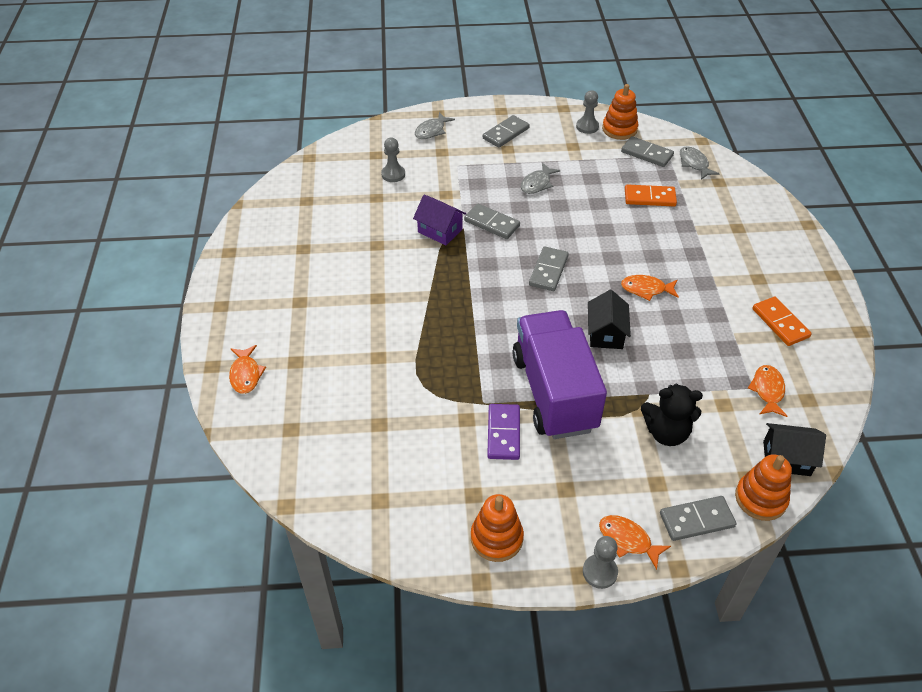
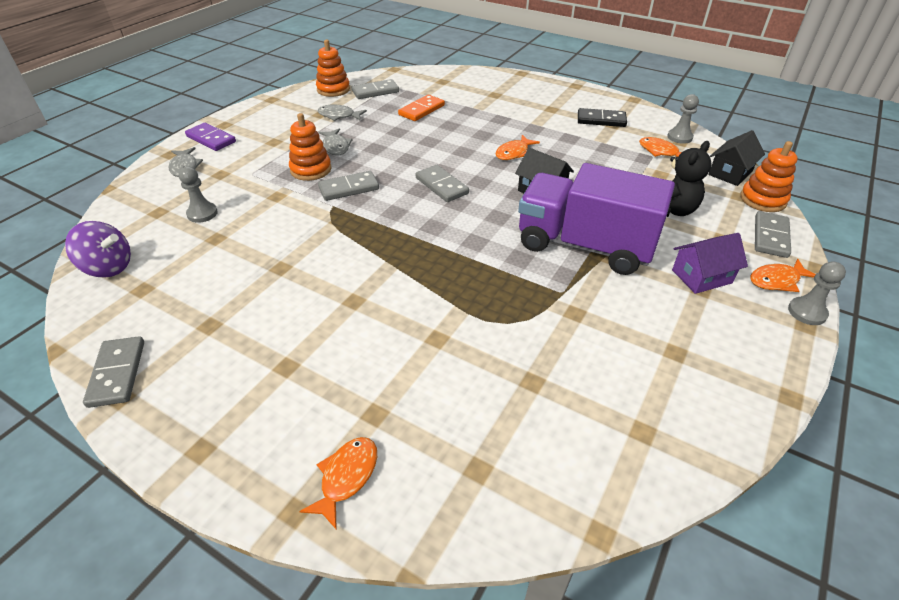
camera: 55 degrees left, 5 degrees down
(246, 374) = (346, 477): orange fish -> orange fish turned 90 degrees counterclockwise
(310, 174) = (108, 267): none -> purple spinning top
(440, 231) = (317, 220): purple house -> purple house (701, 276)
(496, 538) = (740, 361): orange stacking toy -> orange stacking toy (311, 170)
(503, 433) = (611, 296): purple domino -> purple domino (211, 139)
(506, 133) = (254, 134): grey domino -> grey domino (117, 373)
(587, 126) = (309, 99): grey pawn -> grey pawn (679, 137)
(694, 164) = (412, 81): grey fish -> grey fish (339, 116)
(780, 323) = (601, 120): orange domino -> black domino

